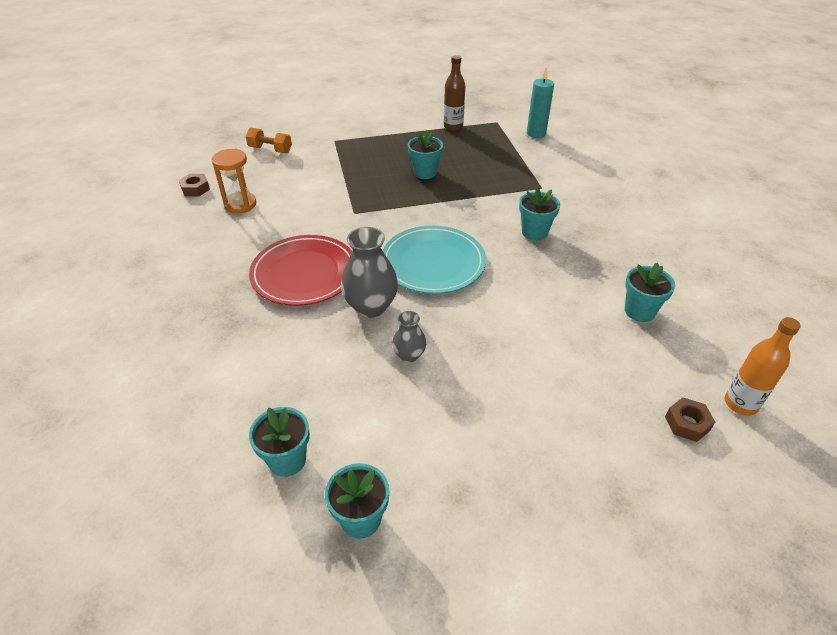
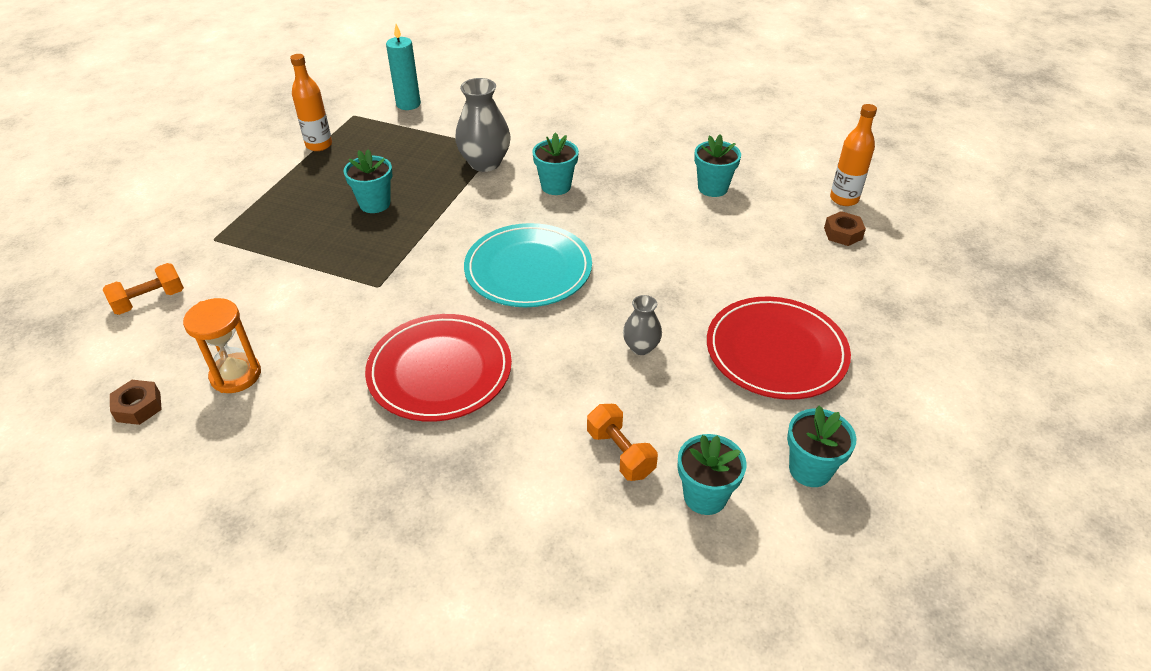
camera: 55 degrees left, 0 degrees up
(296, 392) = (620, 453): none -> orange dumbbell
(371, 306) = (547, 343): grey vase -> grey vase (485, 163)
(453, 127) = (319, 145): brown bottle -> orange bottle
(479, 439) = (776, 351): none -> red plate

